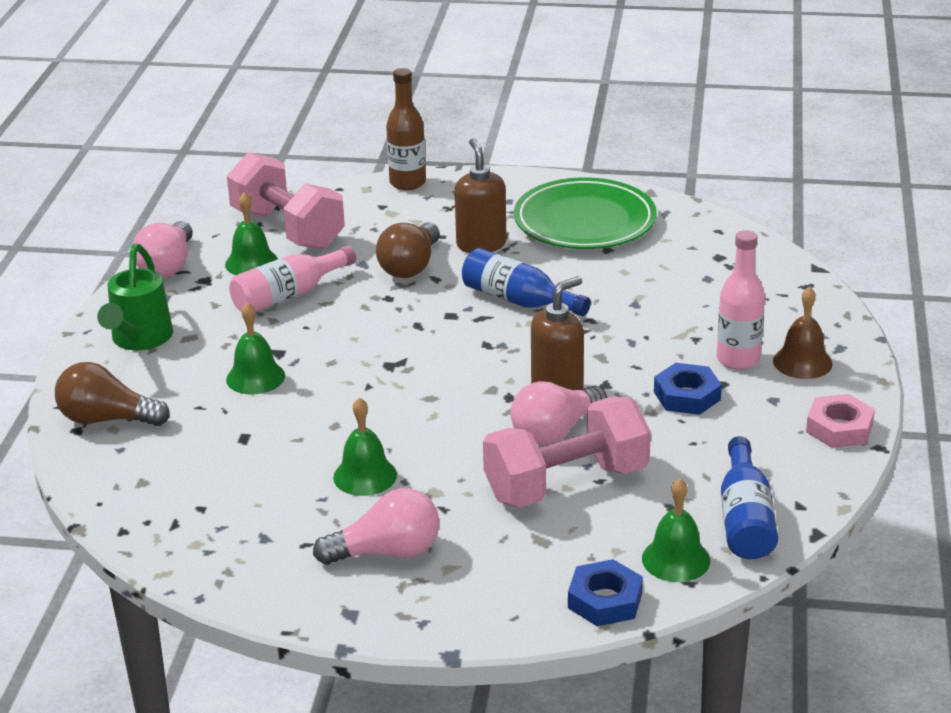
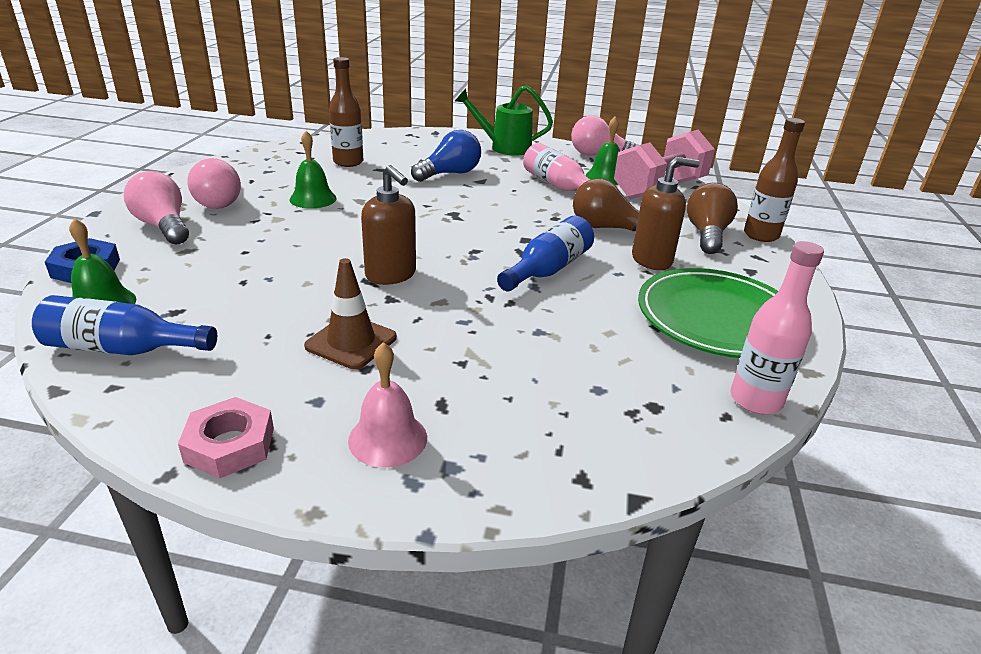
camera: 90 degrees right, 0 degrees up
(107, 419) = (416, 140): brown light bulb -> brown light bulb (706, 234)
(218, 469) = (348, 162): none -> brown bottle
(255, 377) = (450, 174): green bell -> blue light bulb
(555, 431) = (327, 268): pink light bulb -> pink light bulb (163, 226)
(566, 483) = (249, 266): pink dumbbell -> none
(687, 396) = (351, 342): blue nut -> brown traffic cone
(738, 359) = (410, 386): pink bottle -> pink bottle (755, 400)
(802, 362) = (387, 438): brown bell -> pink bell

